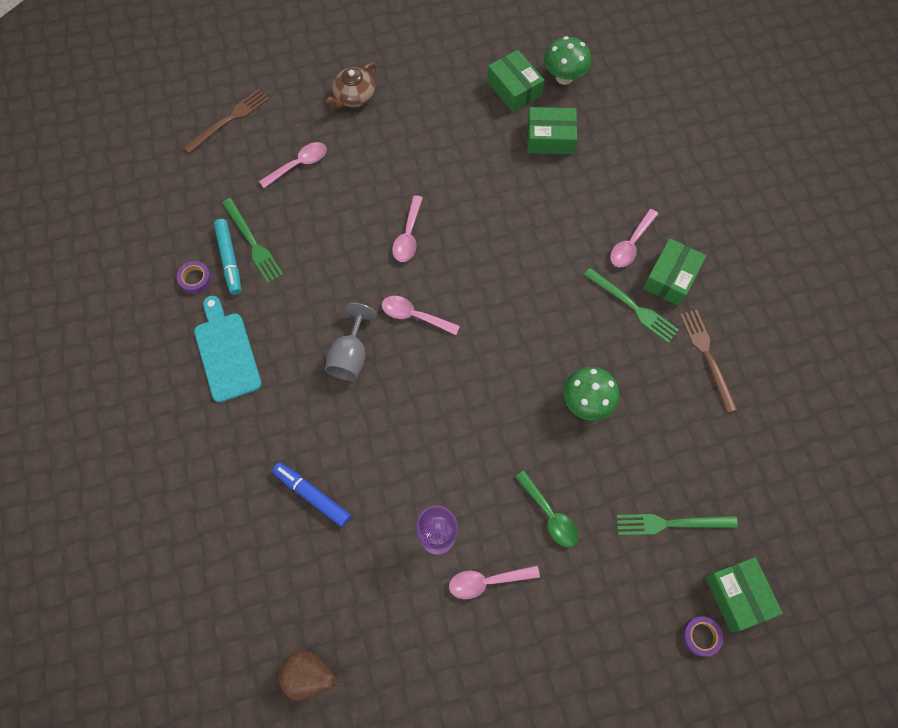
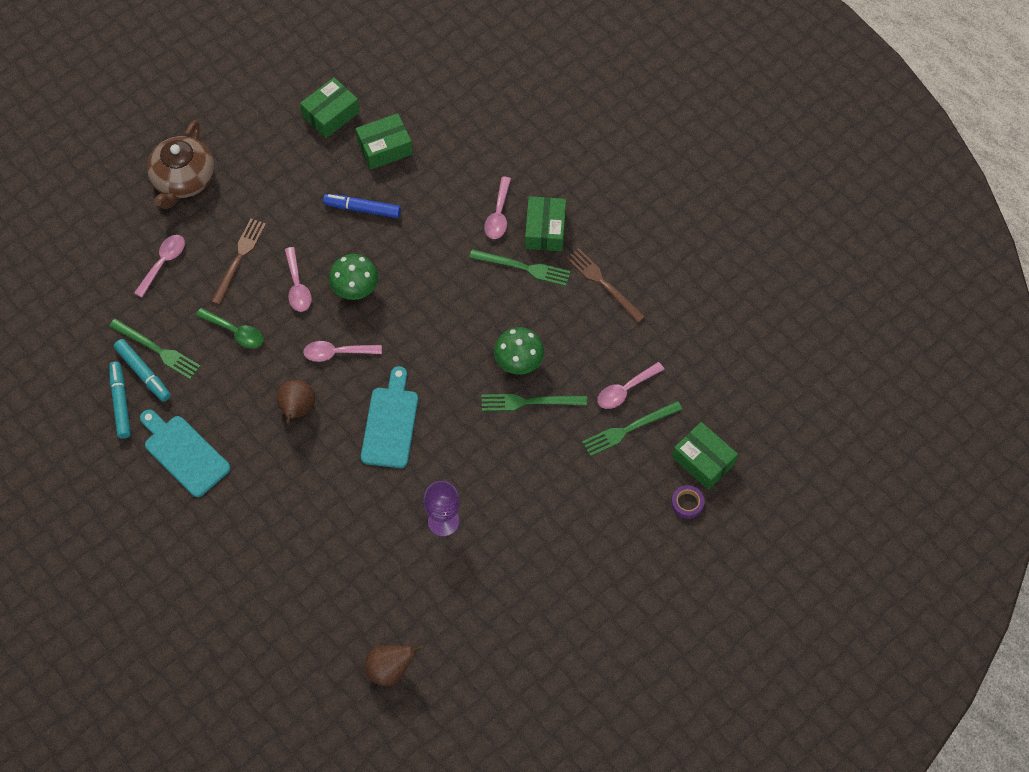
camera: 25 degrees left, 5 degrees down
(195, 279) = (120, 403): purple tape -> turquoise marker
(229, 119) = (74, 247): brown fork -> brown fork (239, 258)
(312, 495) = (322, 535): blue marker -> blue marker (362, 209)
(350, 356) = (297, 409): grey goblet -> brown pear
(354, 97) = (183, 180): brown teapot -> brown teapot, size x1.54
(432, 409) = (390, 423): none -> turquoise cutting board
(487, 581) = (500, 537): pink spoon -> pink spoon (625, 390)
(514, 89) = (331, 114): green box -> green box turned 75 degrees counterclockwise
(550, 515) = (528, 465): green spoon -> green spoon (235, 332)
(564, 77) = (372, 86): green mushroom -> green mushroom (355, 290)
(580, 448) = (529, 402): none -> green fork

